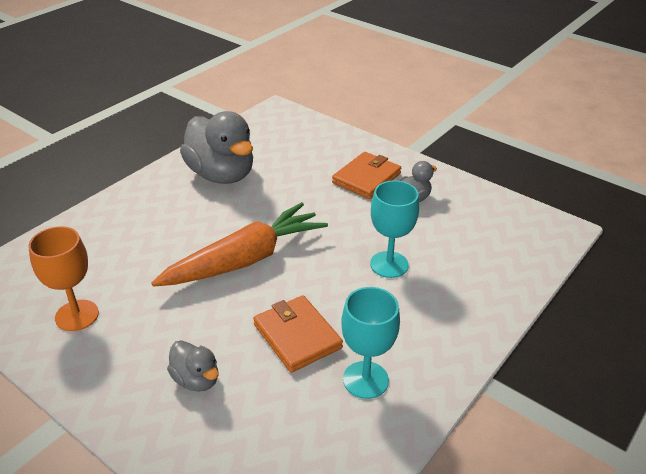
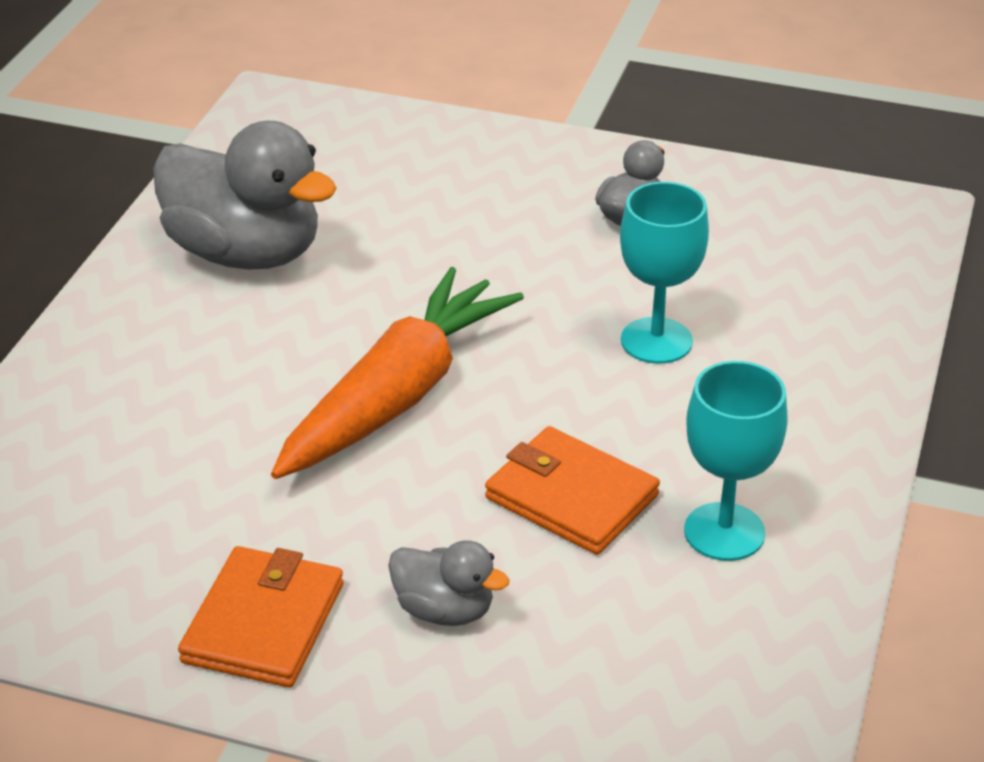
camera: 20 degrees left, 0 degrees up
(77, 315) = (151, 570): orange goblet -> none
(366, 178) = (527, 198): orange wallet -> orange wallet (263, 623)

